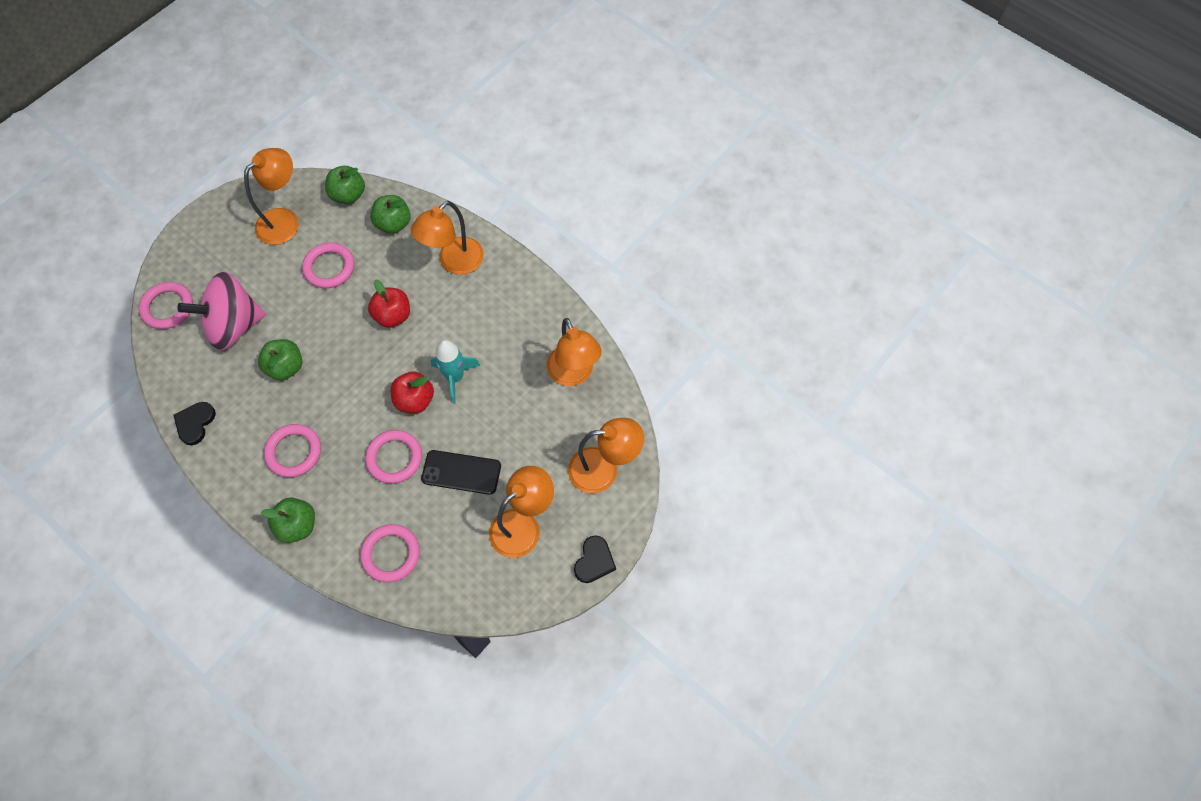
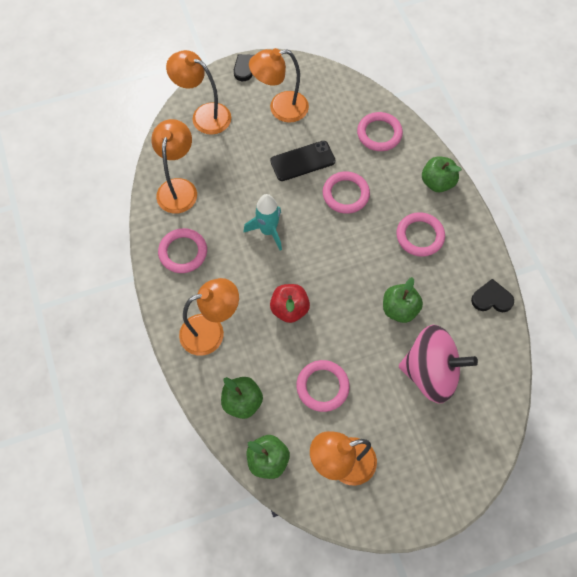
camera: 150 degrees left, 0 degrees up
(168, 307) = (486, 424): pink ring -> pink ring (183, 252)
(195, 423) = (491, 298): black heart -> black heart turned 135 degrees counterclockwise
(415, 400) = (308, 229): red apple -> none
(461, 472) = (302, 161): black phone -> black phone turned 60 degrees counterclockwise

